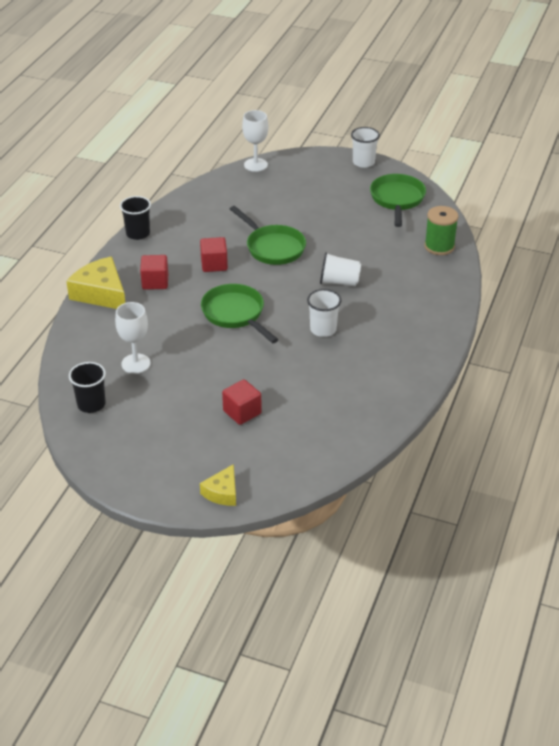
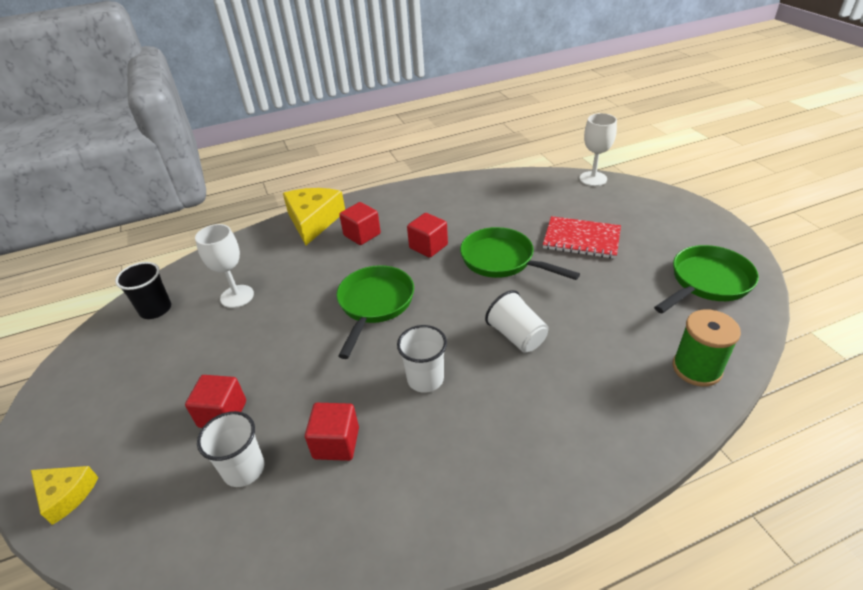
camera: 50 degrees right, 0 degrees up
(138, 233) = (412, 189): black cup -> none
(222, 492) = (66, 495): yellow cheese -> yellow cheese turned 135 degrees counterclockwise
(273, 247) = (502, 260): green pan -> green pan turned 120 degrees clockwise
(302, 210) = (581, 239): none -> red notebook
(322, 381) = (336, 443): none -> red cube
(363, 162) = (714, 224): white cup -> white cup (244, 469)

